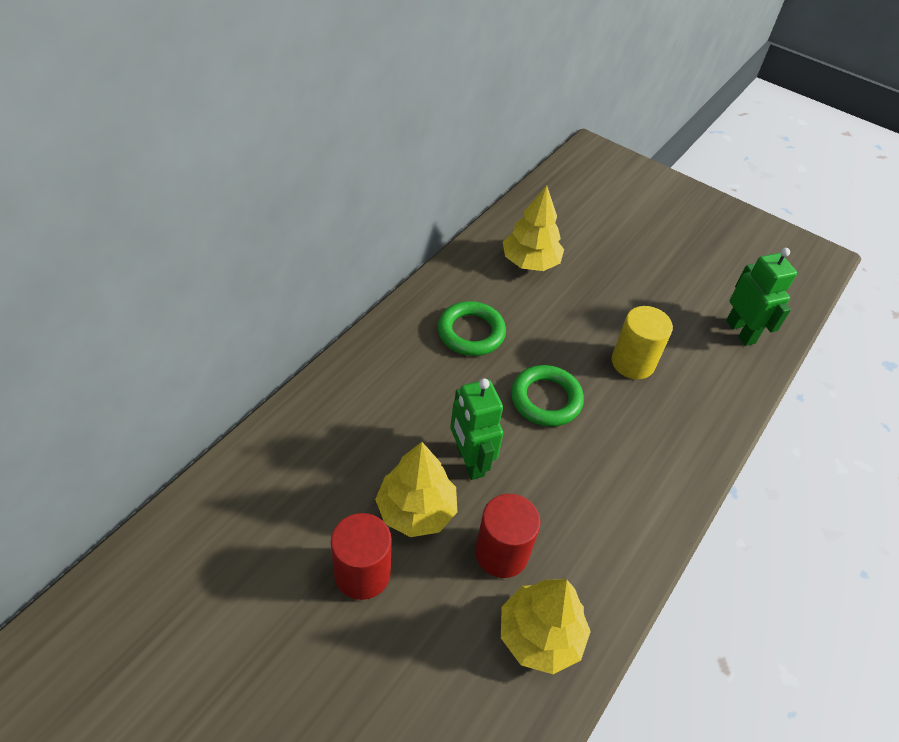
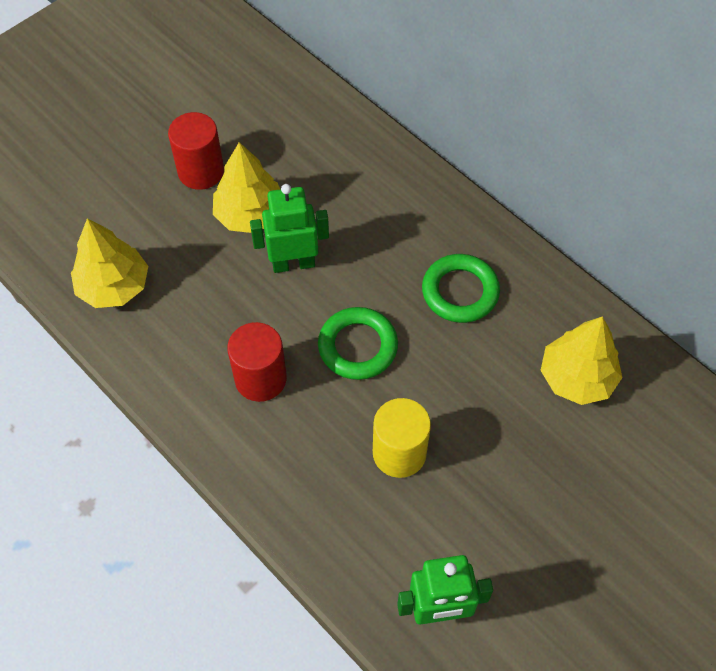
camera: 105 degrees right, 10 degrees up
(501, 553) = (193, 272): red cylinder -> red cylinder (260, 379)

